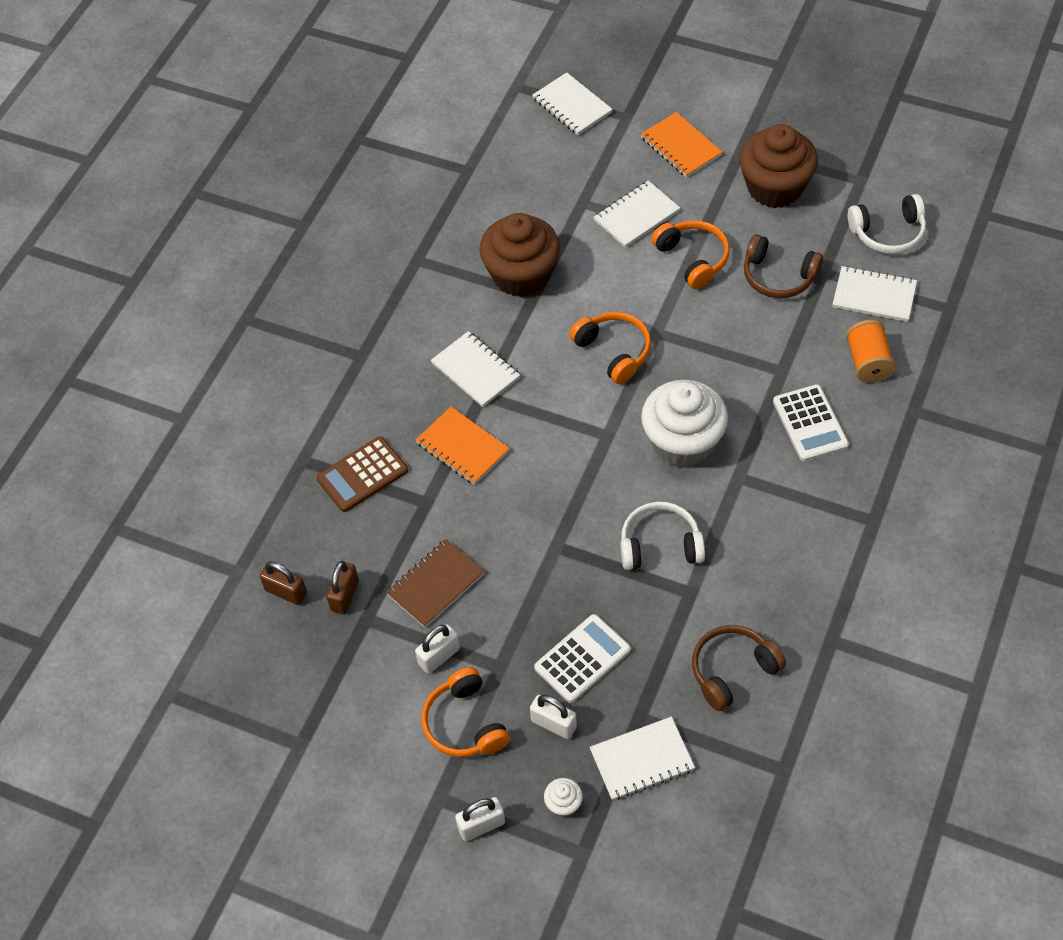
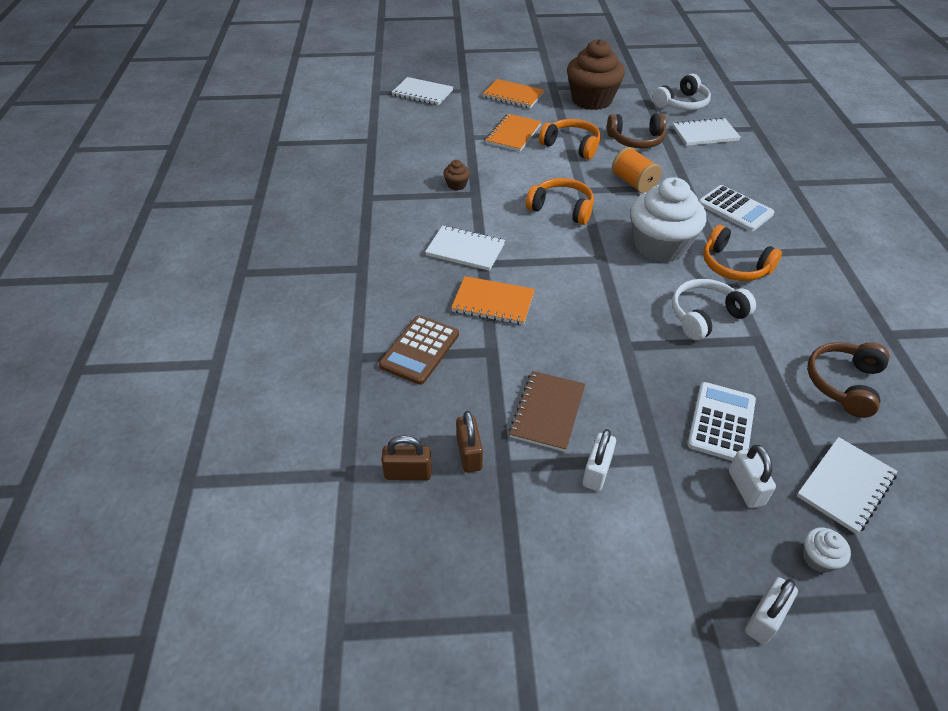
camera: 30 degrees left, 10 degrees down
(464, 723) = (667, 523): orange headphones -> orange headphones (734, 266)
(521, 275) = (456, 185): brown cupcake -> brown cupcake, size x0.40
(553, 724) = (745, 488): white padlock -> white padlock turned 75 degrees clockwise
(636, 216) = (513, 134): white notebook -> orange notebook
(868, 362) = (737, 167): orange spool -> orange spool (633, 183)

